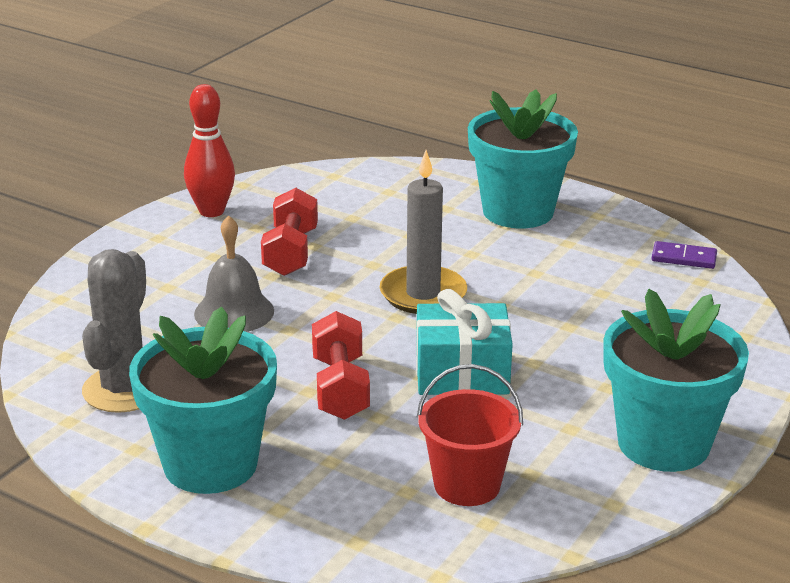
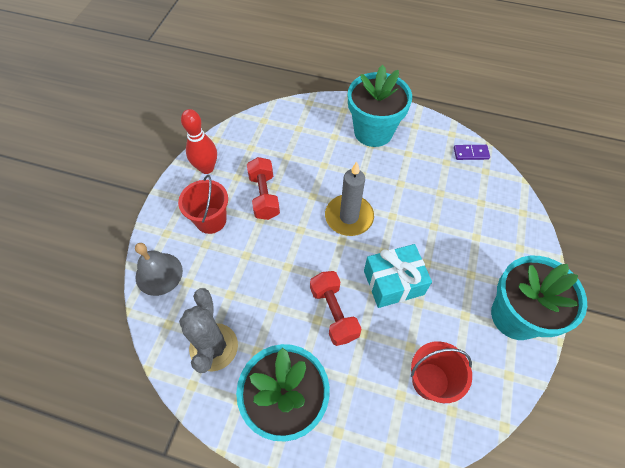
camera: 15 degrees left, 30 degrees up
(189, 264) = (211, 220): none -> red bucket
(234, 312) = (251, 258): grey bell -> grey bell (159, 273)

